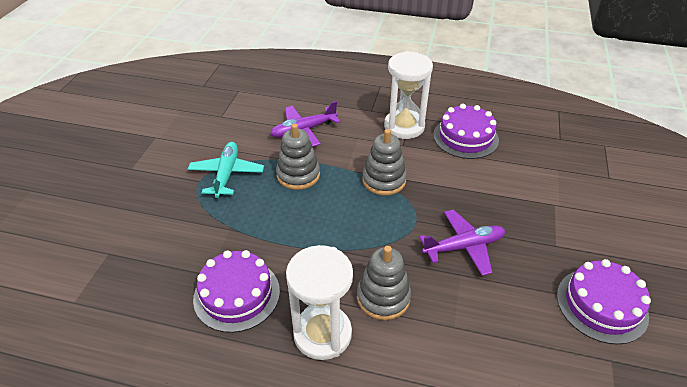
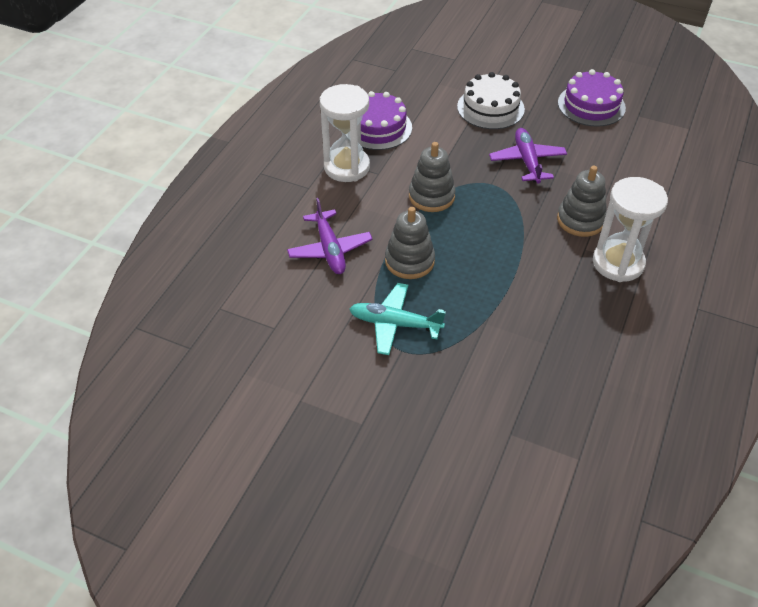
camera: 80 degrees left, 5 degrees up
(237, 294) = (573, 320): purple cake -> none
(540, 211) = (490, 108): none -> white cake

